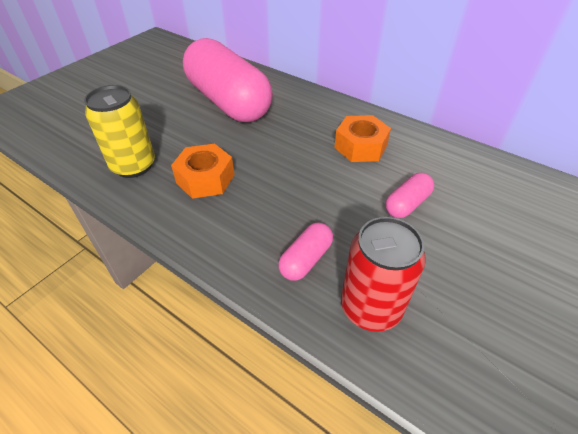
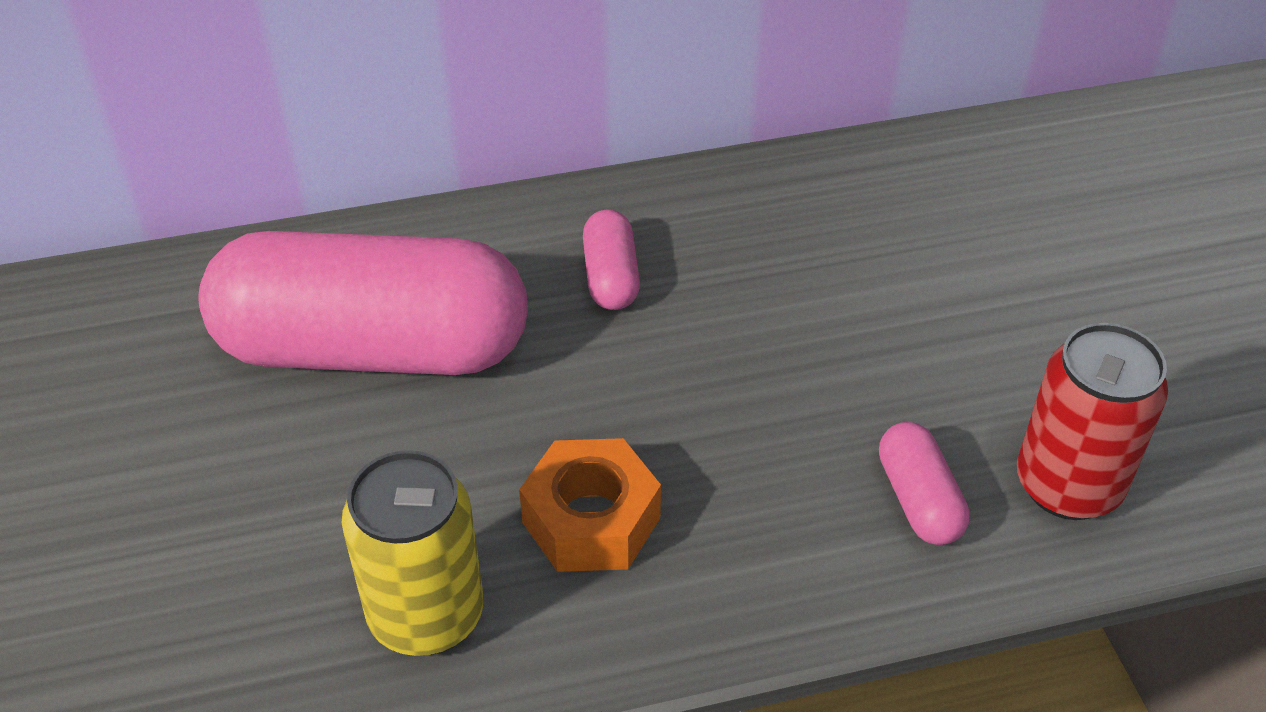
camera: 50 degrees left, 0 degrees up
(360, 146) = (726, 260): orange nut -> none
(407, 204) = (913, 305): pink capsule -> pink capsule (611, 277)

